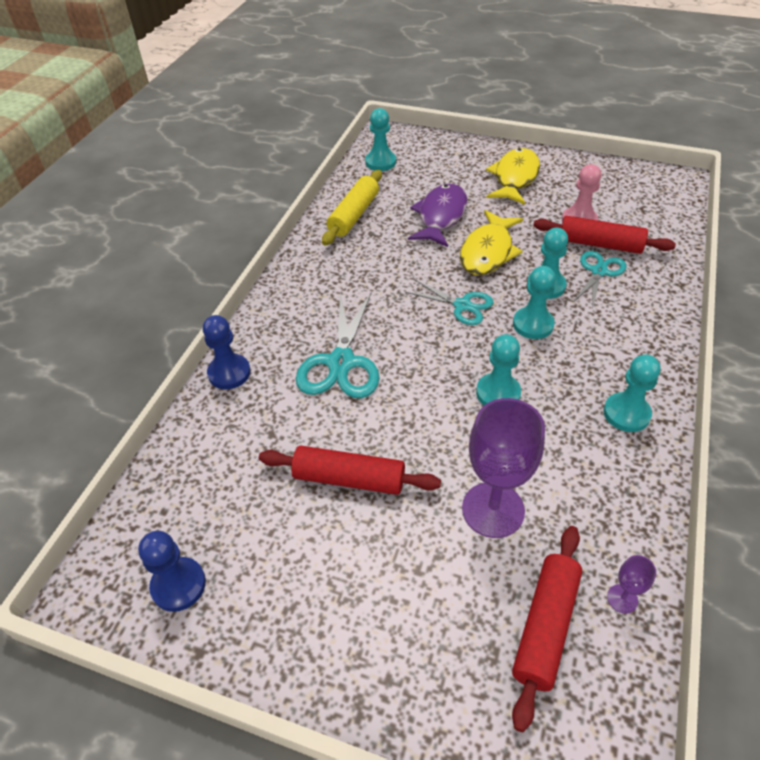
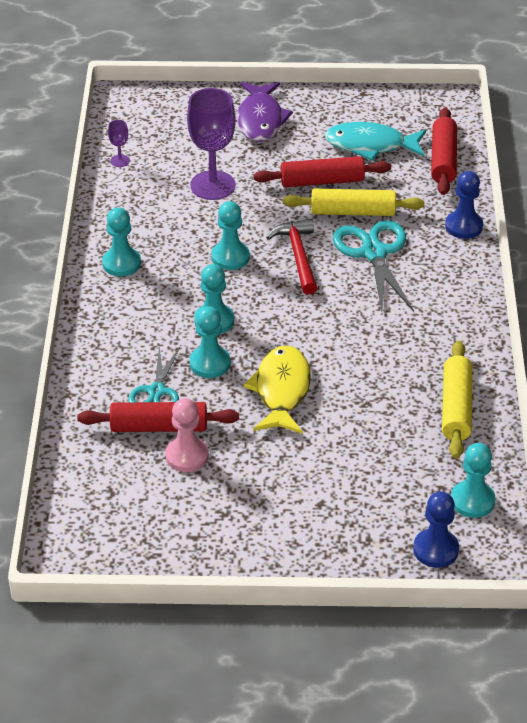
camera: 160 degrees right, 5 degrees down
(178, 585) = (397, 113): blue pawn -> blue pawn (435, 549)
(254, 528) = (370, 145): none -> turquoise fish
(335, 421) = (352, 212): none -> yellow rolling pin
(423, 377) = (298, 256): none -> red hammer
(441, 216) = (353, 428): purple fish -> purple fish (260, 120)
(462, 305) = (288, 325): turquoise scissors -> none
(514, 178) = (282, 510): yellow fish -> none
(545, 626) = (166, 141): red rolling pin -> red rolling pin (443, 159)

